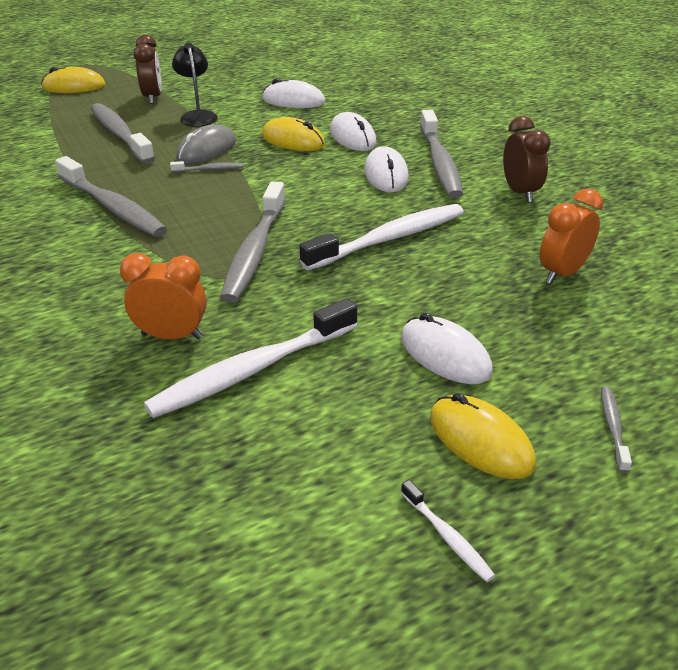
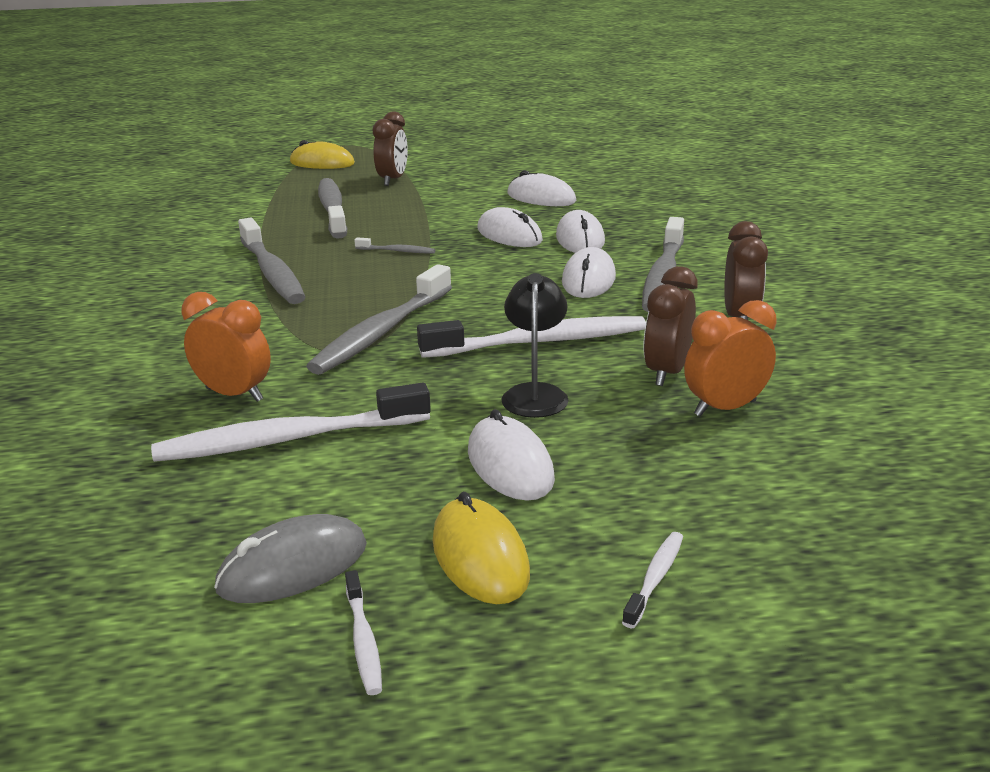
camera: 20 degrees right, 10 degrees down
(197, 116) = (425, 201): black lamp -> black lamp (535, 394)
(206, 150) = (409, 233): grey mouse -> grey mouse (293, 567)
(293, 140) = (509, 235): yellow mouse -> white mouse
(501, 250) = (667, 373): none -> brown clock
(613, 427) = (655, 578): grey toothbrush -> white toothbrush

